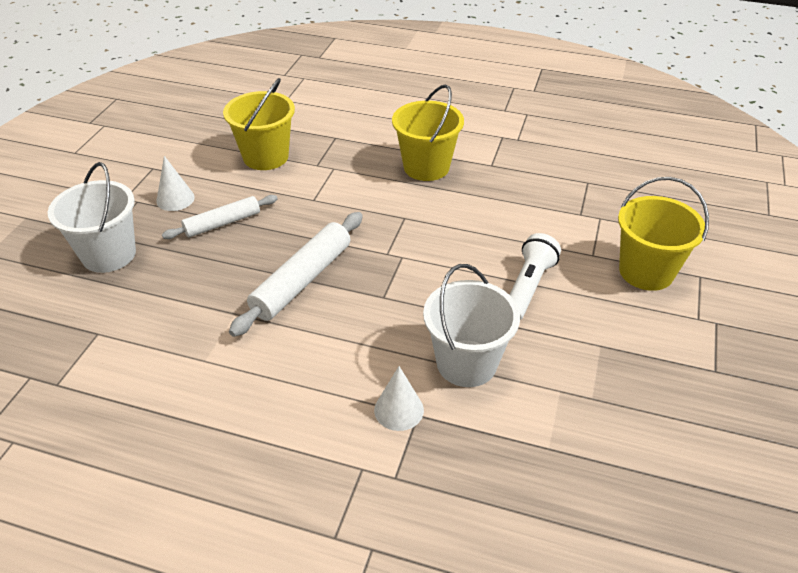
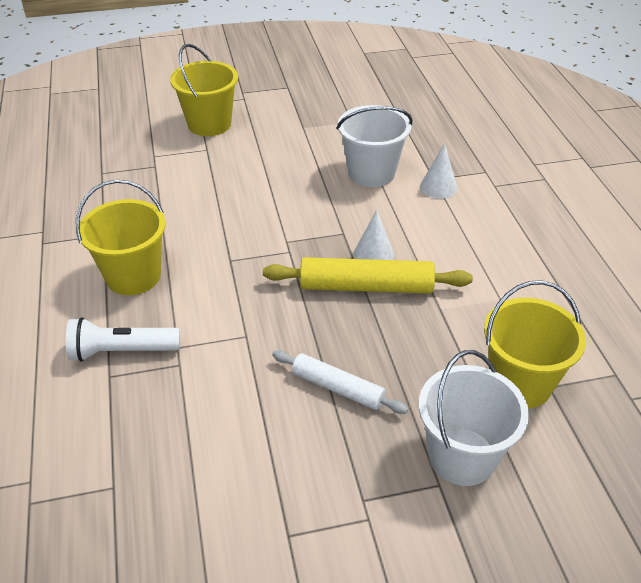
camera: 120 degrees left, 0 degrees up
(175, 199) = (330, 460): white cone -> white cone (373, 254)
(266, 157) = (190, 421): yellow bucket -> yellow bucket (520, 383)
(302, 280) = (366, 286): white rolling pin -> yellow rolling pin
(528, 287) = (270, 168): white flashlight -> white flashlight (121, 351)

